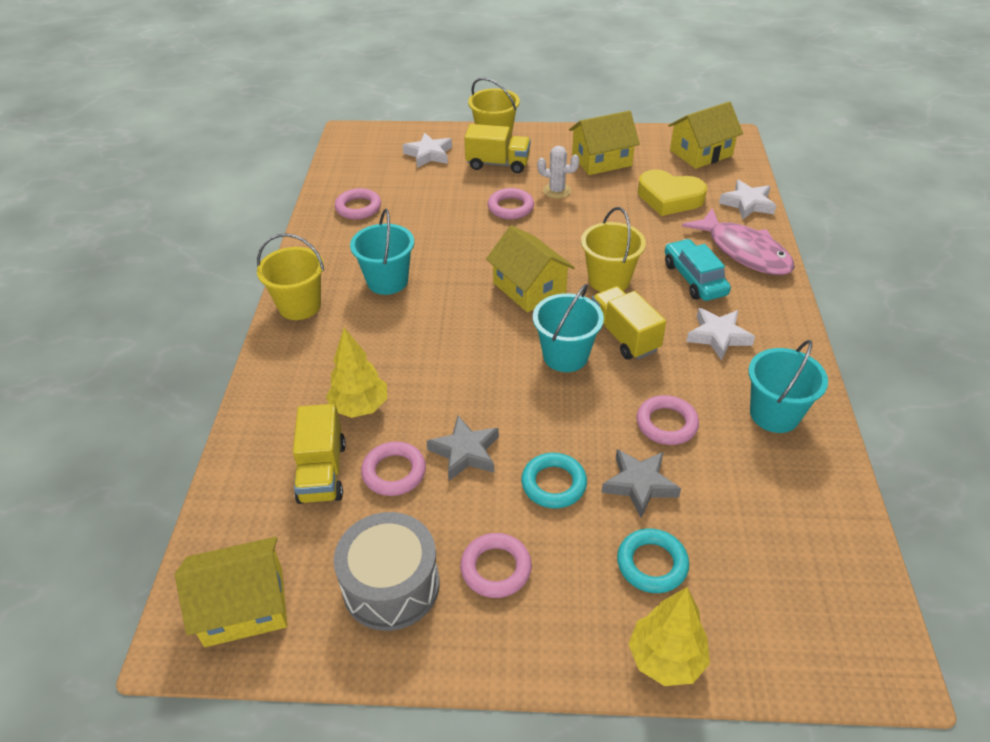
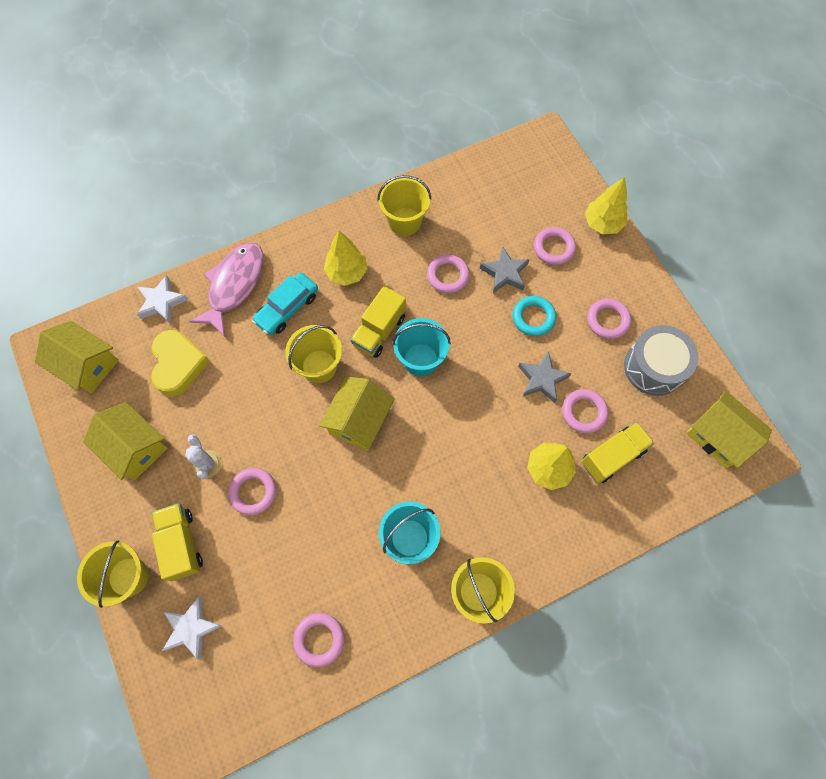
camera: 120 degrees left, 25 degrees up
(652, 564) = (554, 248): turquoise ring -> pink ring
(718, 336) = (346, 273): white star -> yellow tree
(774, 414) = (404, 221): turquoise bucket -> yellow bucket

